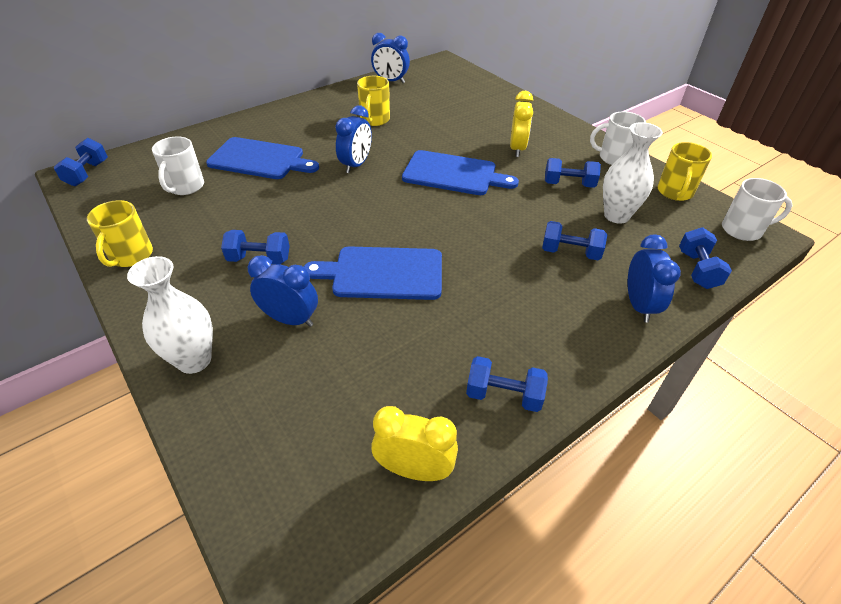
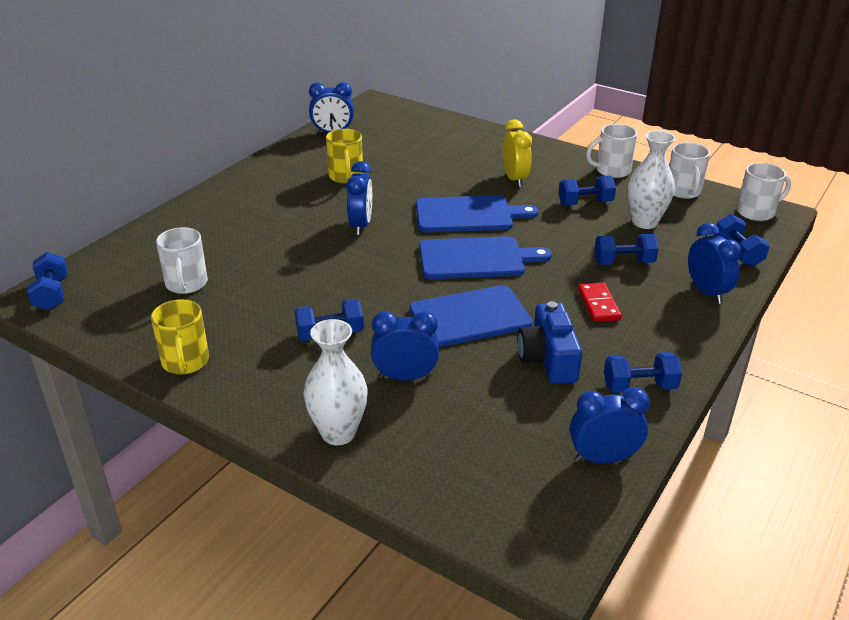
camera: 20 degrees left, 10 degrees down
(260, 159) = (249, 240): blue cutting board -> blue cutting board (476, 259)
(414, 469) = (603, 458): yellow clock -> blue clock
(432, 337) = (548, 359): none -> blue camera
(518, 291) = (598, 304): none -> red domino
(675, 192) = (683, 191): yellow mug -> white mug

